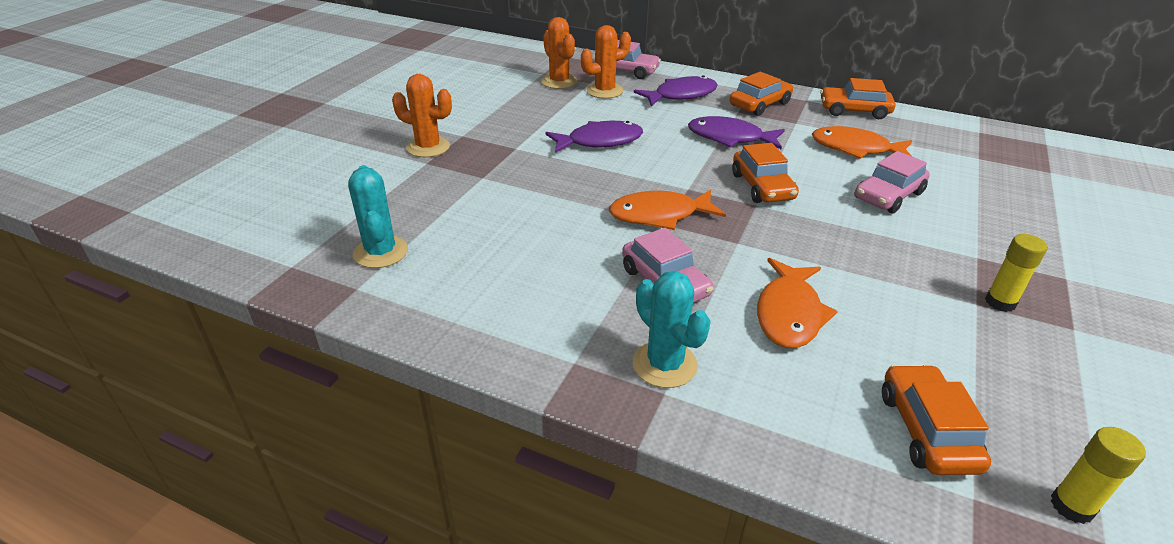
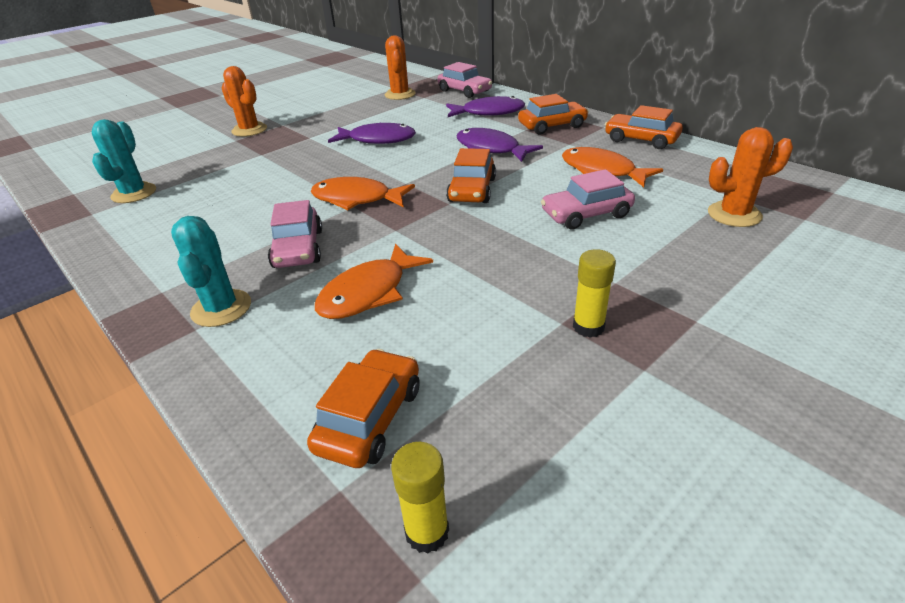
camera: 25 degrees right, 0 degrees up
(604, 91) = (428, 104): orange cactus -> orange cactus (734, 214)

